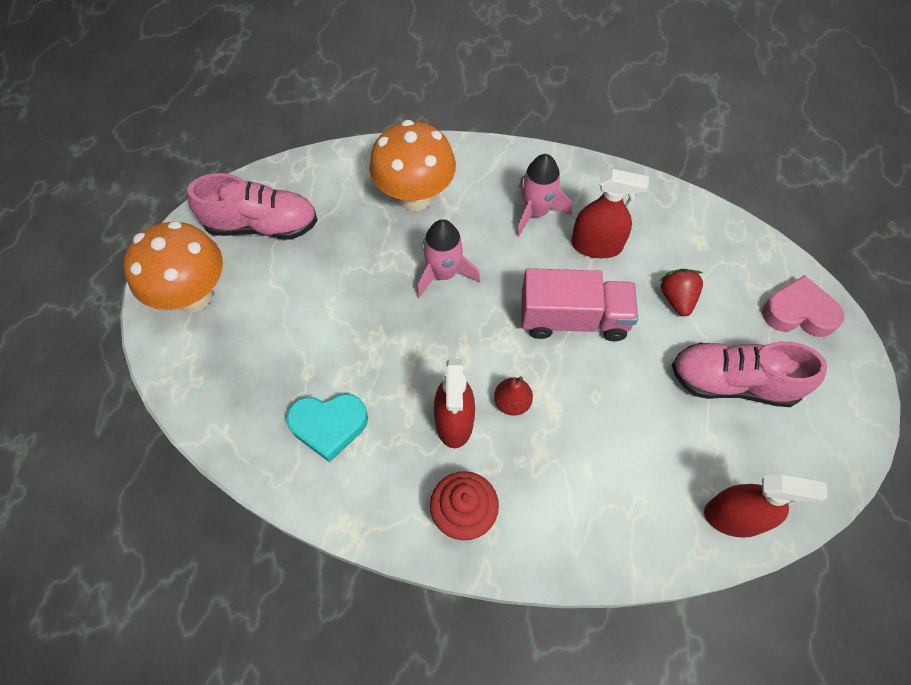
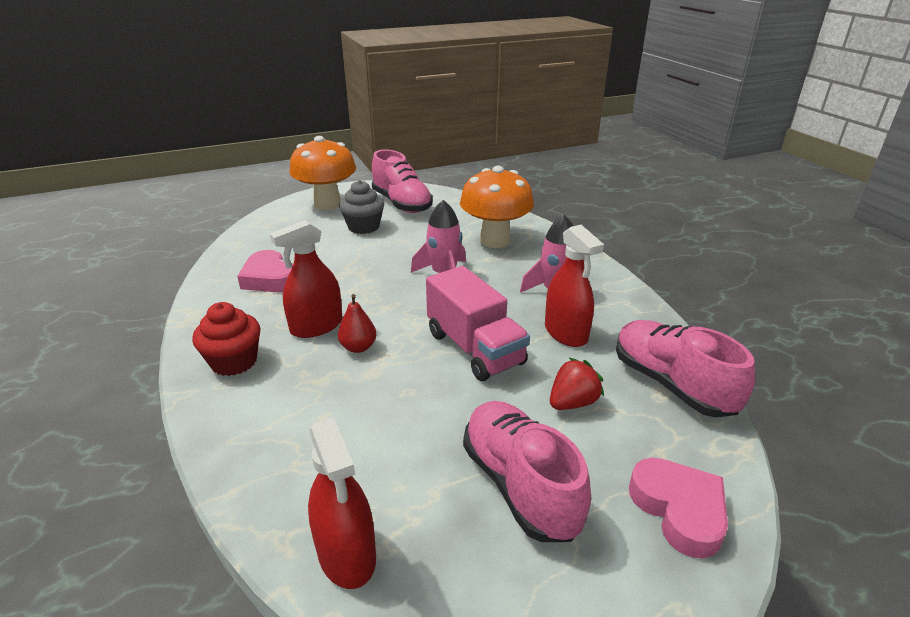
camera: 55 degrees right, 30 degrees down
(286, 288) = (363, 227): none -> grey cupcake
(329, 426) = (269, 278): turquoise heart -> pink heart
(695, 228) = (671, 384): none -> pink shoe

